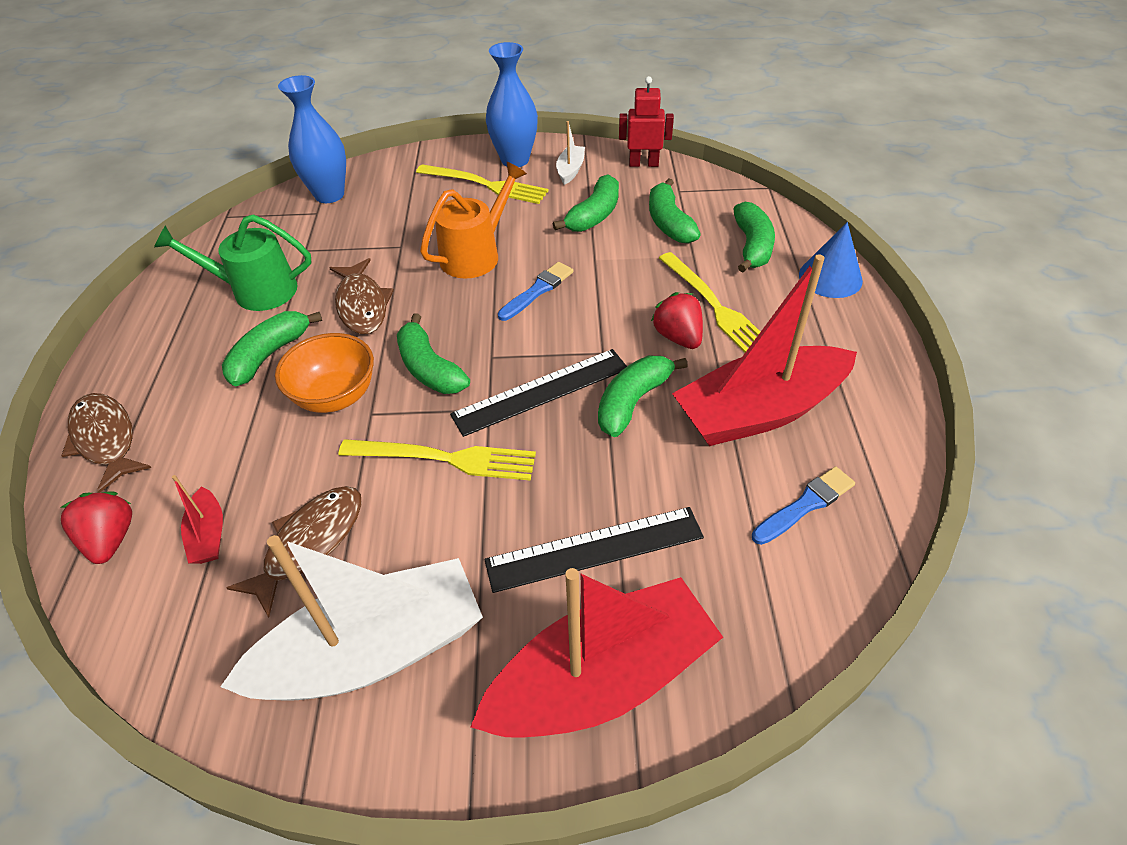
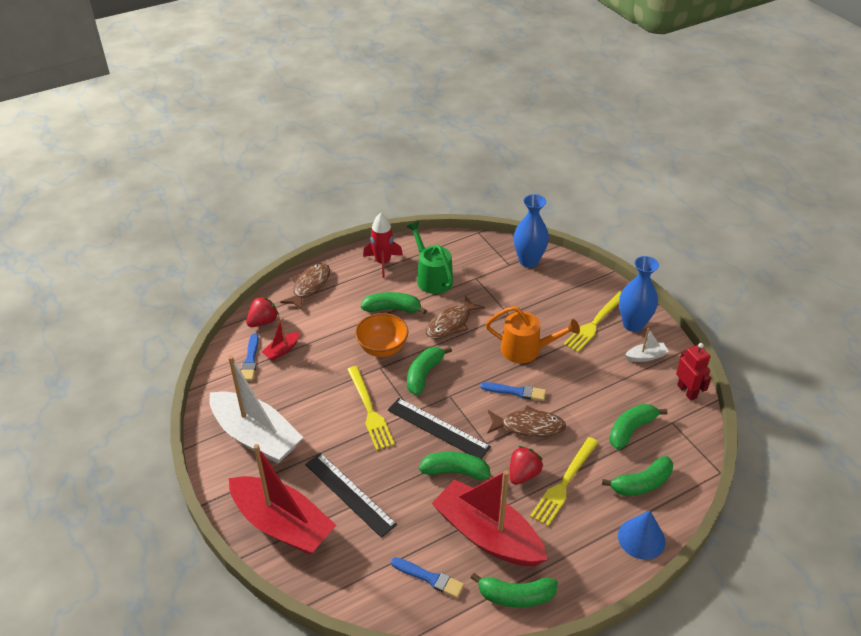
camera: 60 degrees right, 5 degrees down
(164, 330) = (383, 262): none -> red rocket
(182, 595) = (250, 360): none -> blue brush
(309, 544) = (295, 386): brown fish -> brown fish (528, 426)
(485, 185) = (595, 323): yellow fork -> yellow fork turned 45 degrees clockwise
(594, 215) = (607, 388): green banana -> green banana (516, 596)

